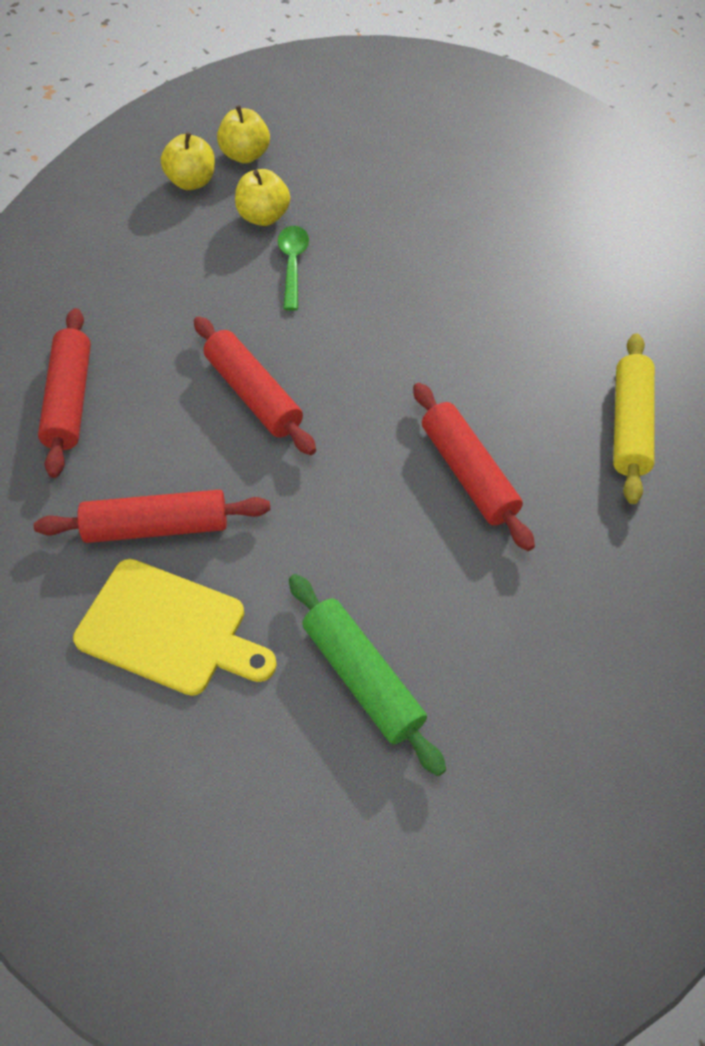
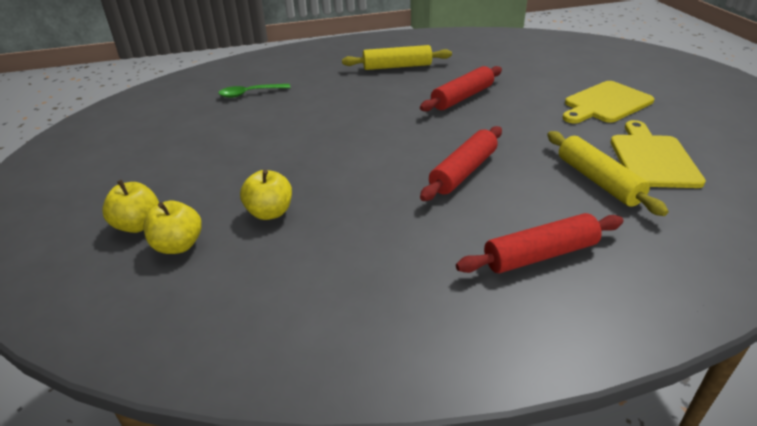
camera: 105 degrees left, 20 degrees down
(157, 527) = (598, 181): red rolling pin -> yellow rolling pin
(191, 182) = (227, 270): yellow apple -> yellow apple (138, 225)
(292, 265) = (324, 185): green spoon -> green spoon (250, 93)
(362, 678) = (605, 103): green rolling pin -> yellow cutting board

